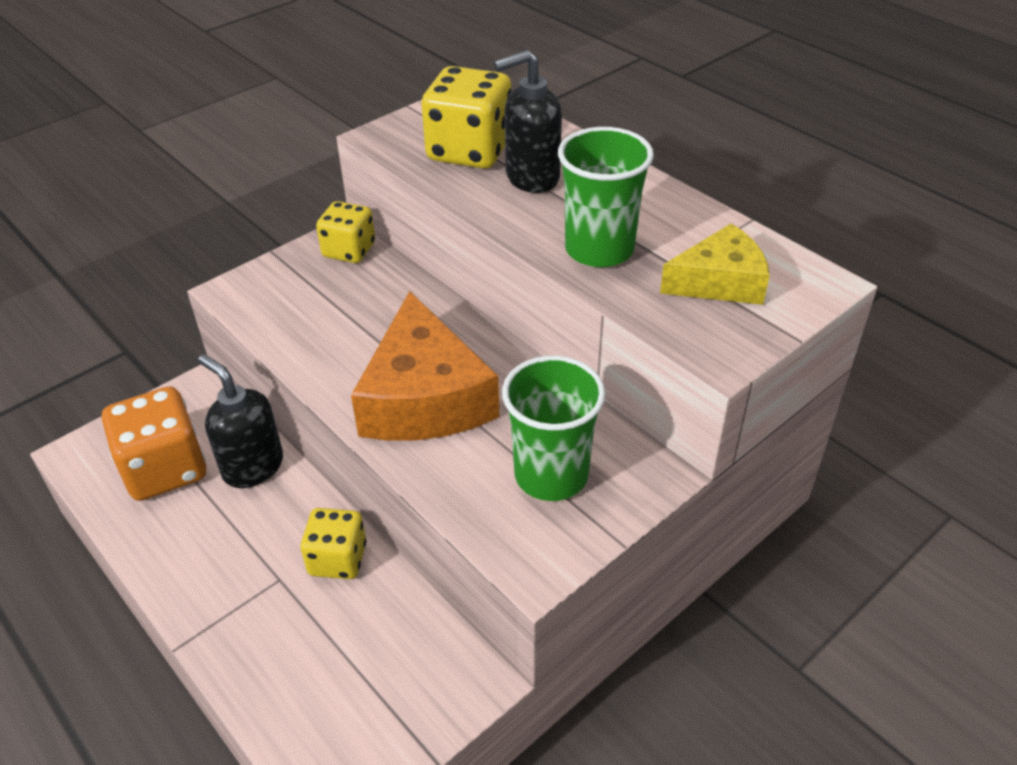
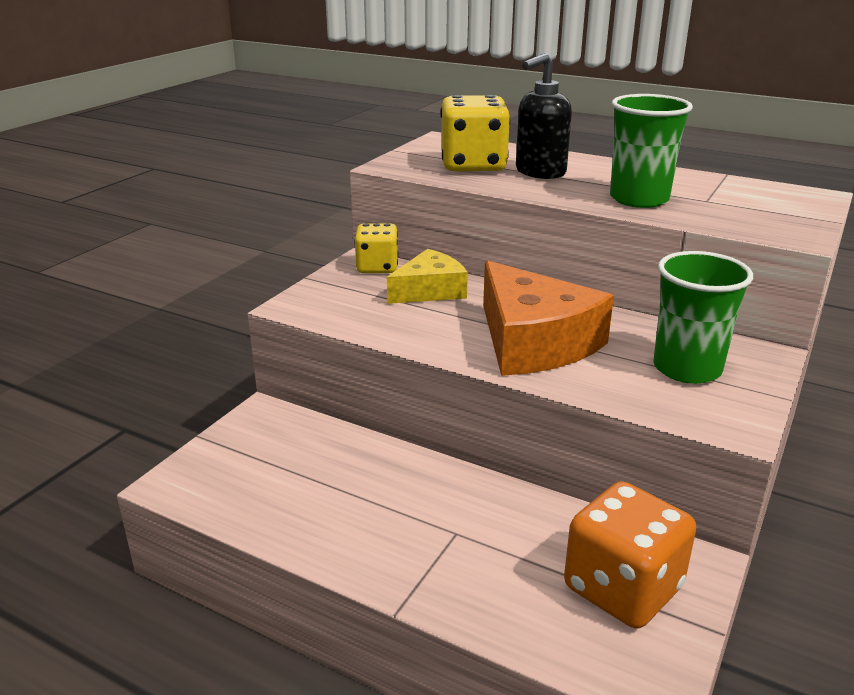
camera: 20 degrees left, 15 degrees down
(165, 469) = (275, 476): orange dice -> orange dice (622, 588)
(252, 467) = (362, 457): black soap dispenser -> none
(337, 559) = (499, 505): yellow dice -> none
(720, 282) = (747, 203): yellow cheese -> yellow cheese (430, 290)

